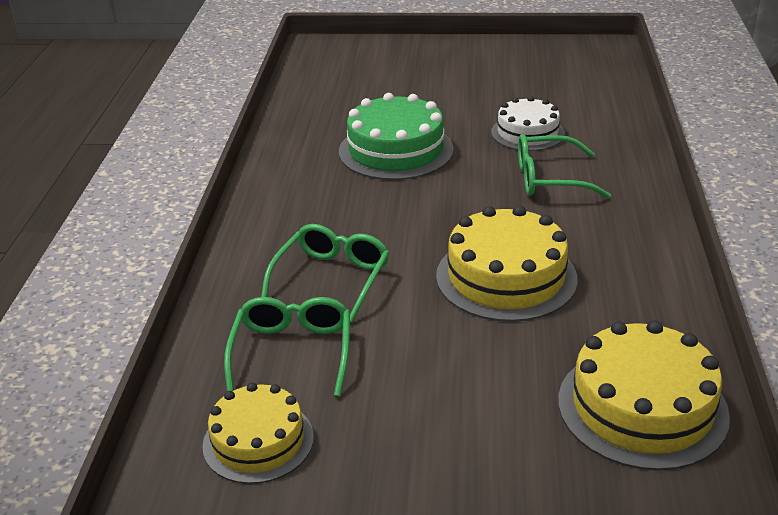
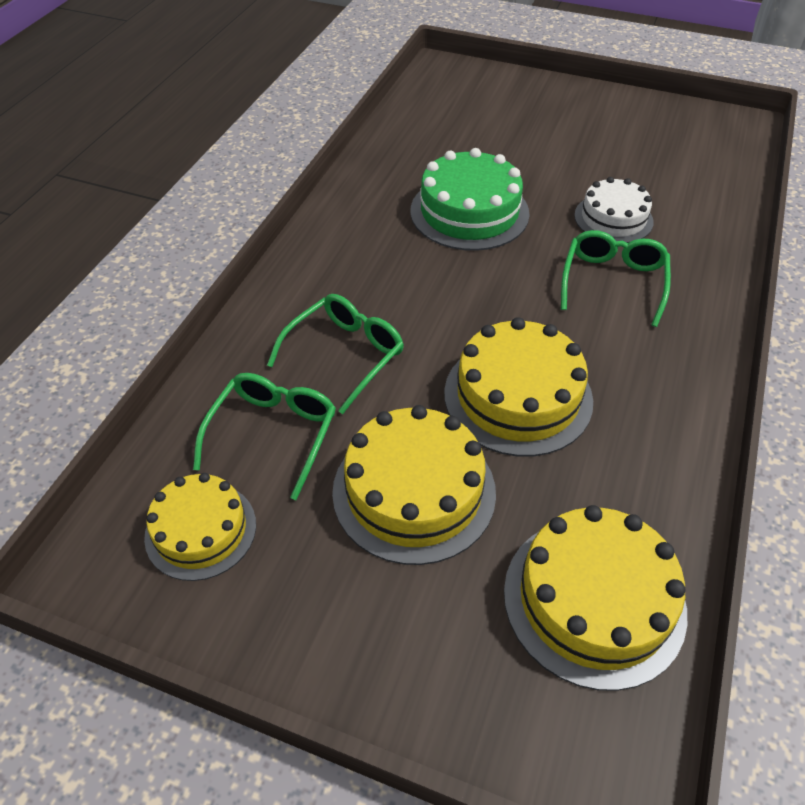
camera: 15 degrees right, 15 degrees up
(446, 366) = (414, 491): none -> yellow cake
(549, 179) = (613, 282): green glasses -> green glasses turned 90 degrees clockwise

